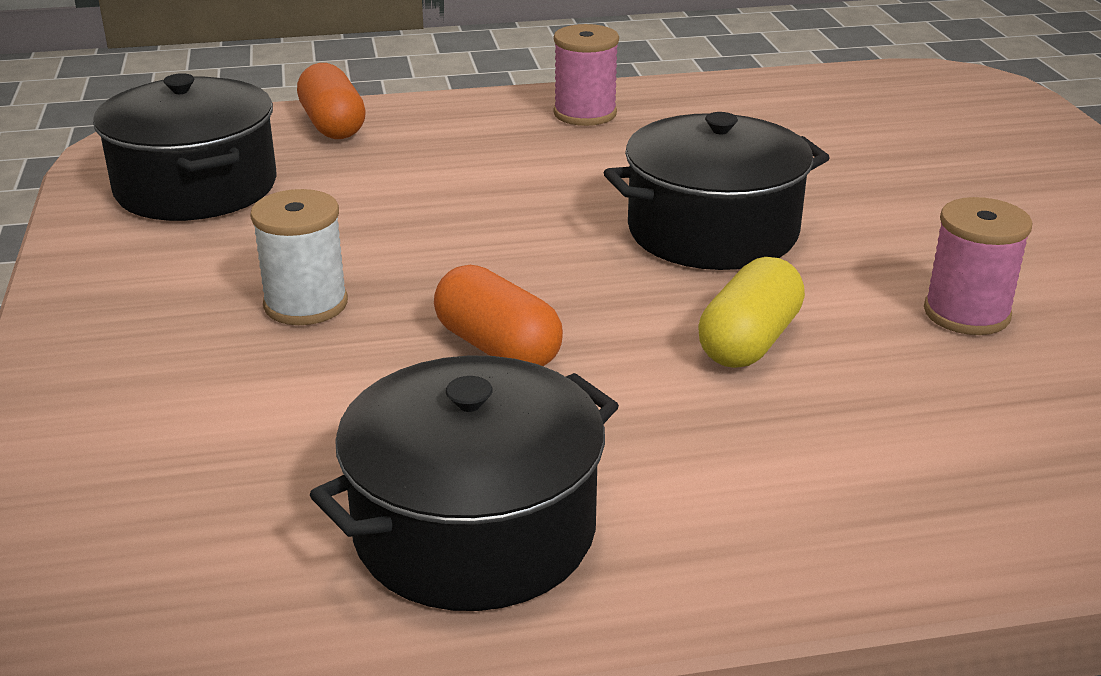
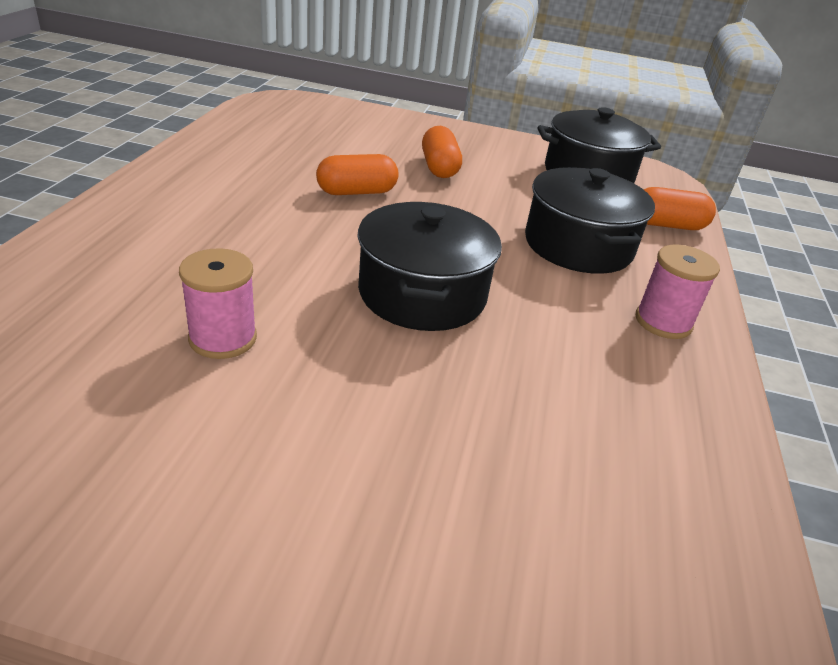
camera: 110 degrees right, 5 degrees up
(306, 304) = (439, 168): white spool -> orange capsule
(474, 530) = (240, 153): black pot -> black pot (578, 245)
(749, 341) = (287, 251): yellow capsule -> none

